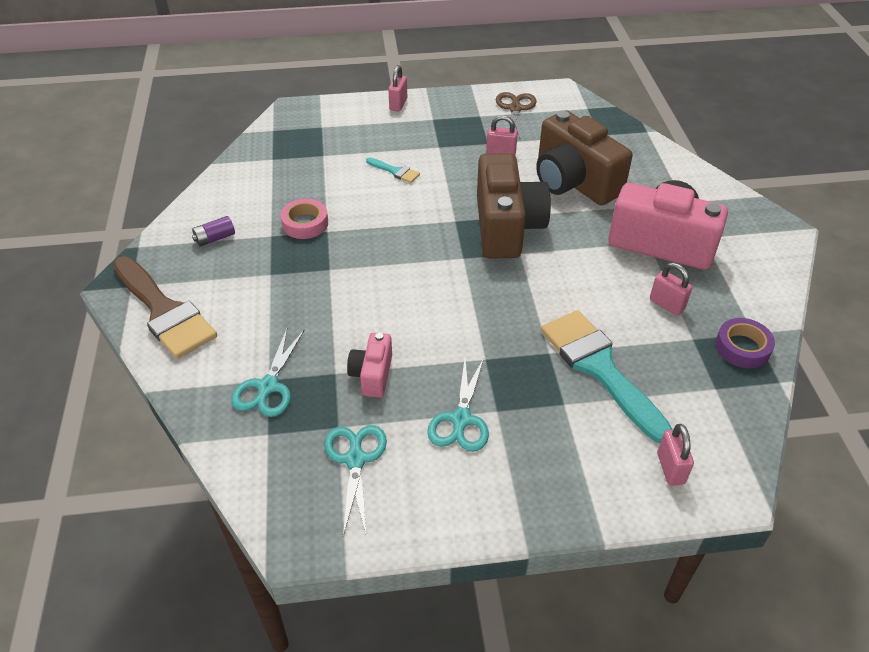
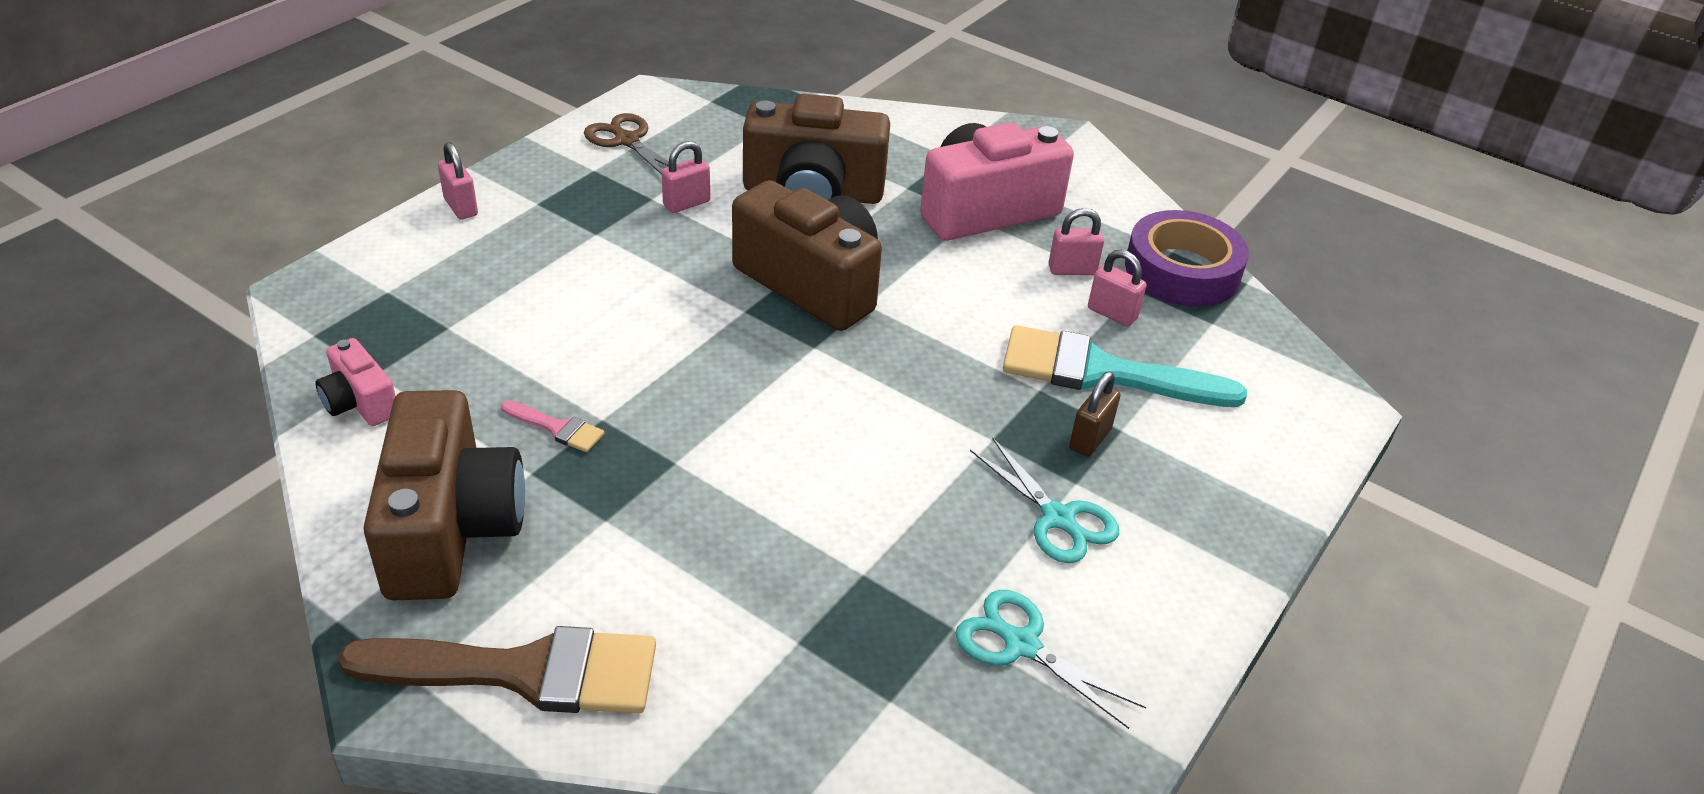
camera: 50 degrees left, 5 degrees down
(215, 238) = (450, 529): purple battery -> brown camera
(268, 387) = (810, 651): turquoise scissors -> none
(305, 223) = (557, 428): pink tape -> pink brush
(372, 374) = (905, 543): pink camera -> pink camera (360, 402)
(395, 171) = (583, 294): turquoise brush -> none
(538, 395) = (1090, 439): none -> brown padlock
(670, 468) = (1278, 421): pink padlock -> pink padlock (1112, 314)
(742, 347) = (1182, 270): purple tape -> purple tape, size x1.68

